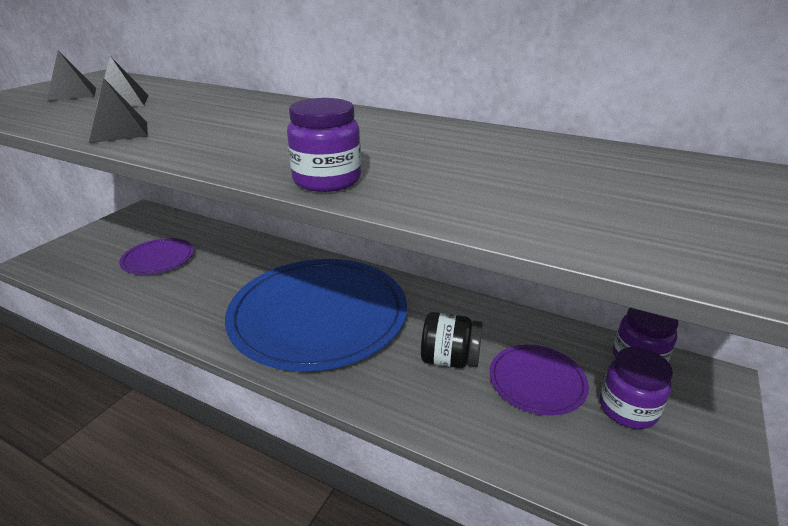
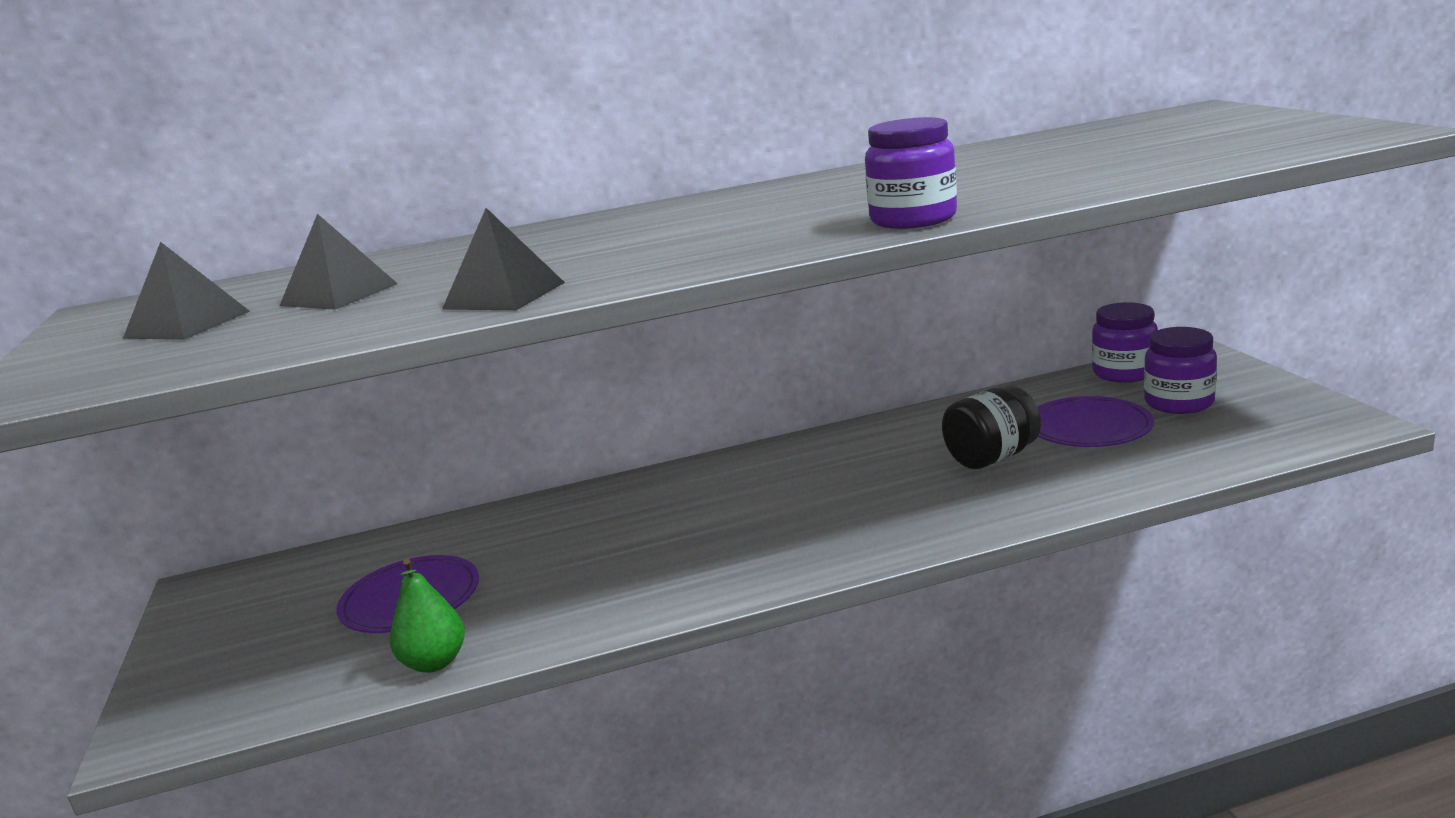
camera: 40 degrees left, 10 degrees down
(110, 293) = (434, 662): none -> green pear
(318, 316) = (788, 509): blue plate -> none

